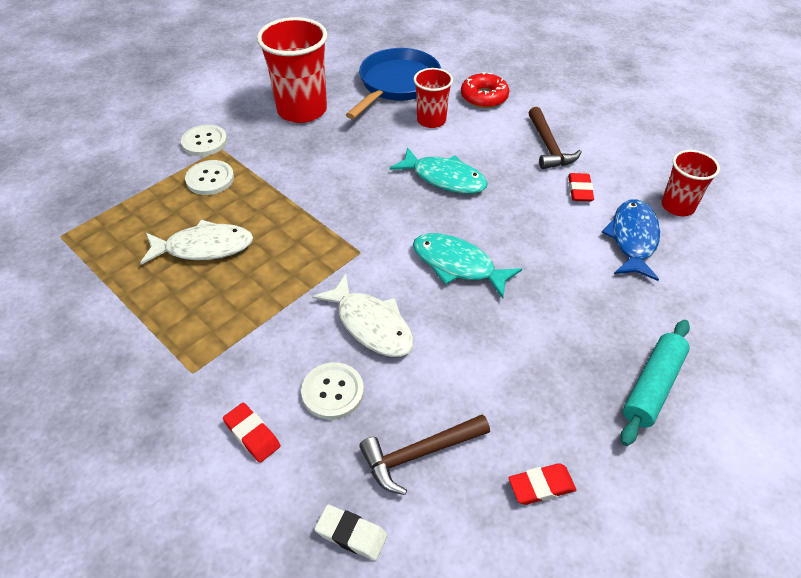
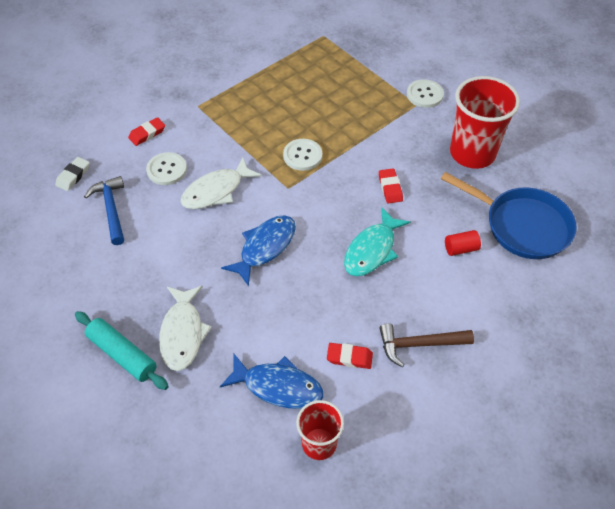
camera: 95 degrees right, 5 degrees up
(204, 247) = (303, 103): white fish -> white fish (182, 333)
(210, 179) = (378, 101): white button -> white button (302, 155)
(419, 454) = (111, 209): brown hammer -> blue hammer
(431, 120) = (460, 248): red cup -> red cylinder
(457, 265) = (265, 247): turquoise fish -> blue fish
(484, 97) = (505, 299): red donut -> none
(541, 486) = (70, 268): red eraser -> red eraser (390, 188)

